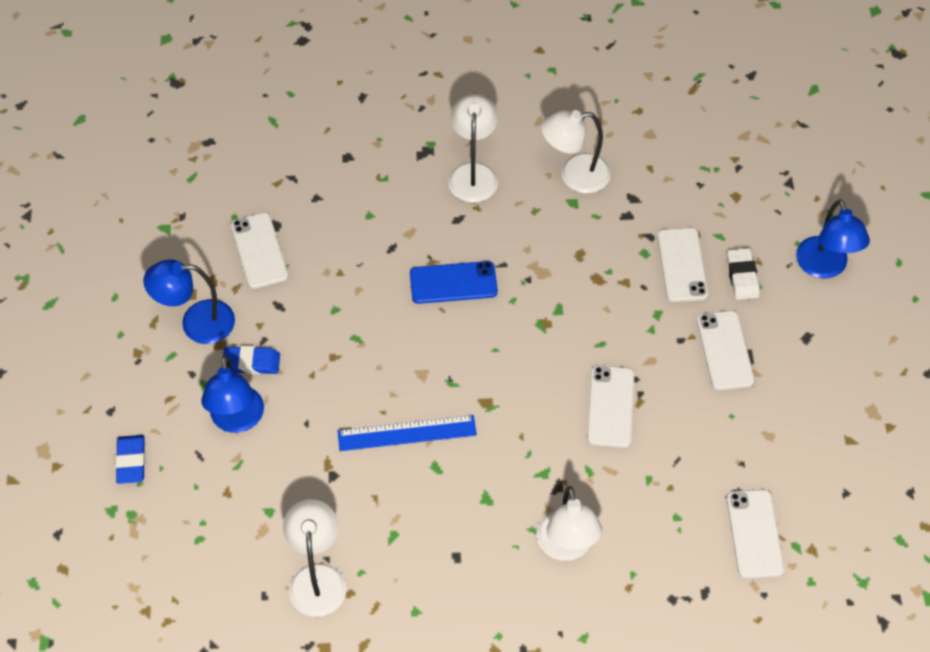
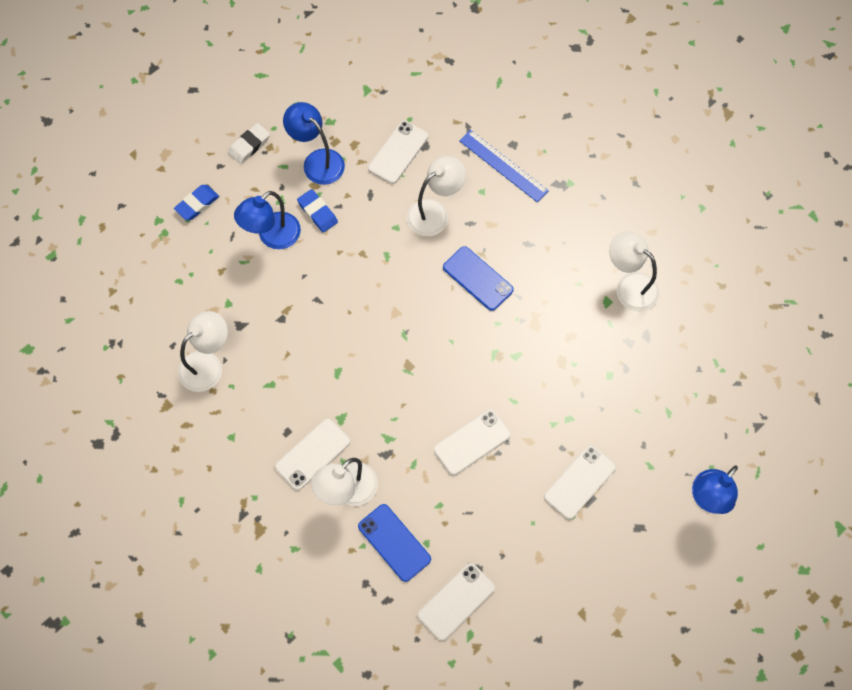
camera: 50 degrees right, 10 degrees up
(407, 433) = (346, 337): blue ruler -> blue ruler (503, 166)
(473, 173) = (571, 225): white lamp -> white lamp (435, 212)
(653, 544) = (394, 542): none -> blue phone
(682, 265) = (622, 406): white phone -> white phone (313, 454)
(742, 276) = (649, 450): white eraser -> white eraser (249, 145)

